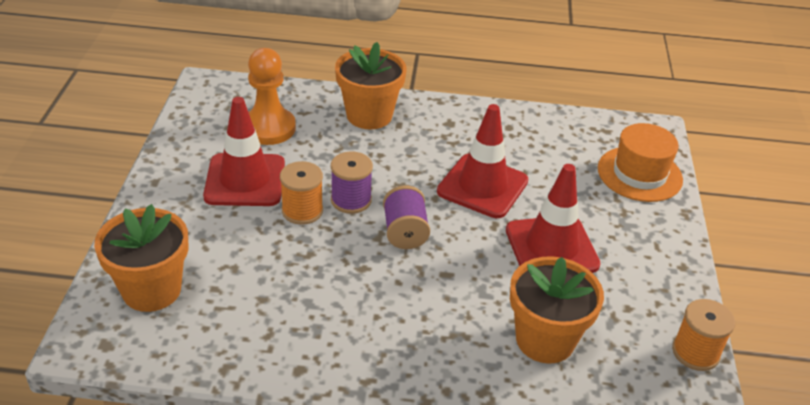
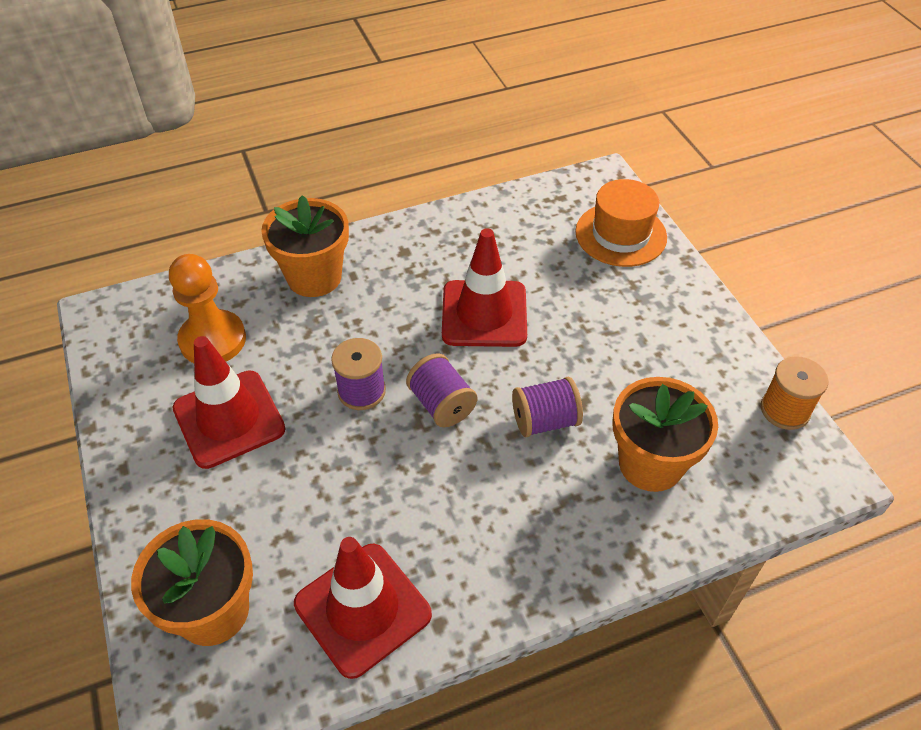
camera: 25 degrees left, 10 degrees up
(302, 211) = (317, 428): orange spool -> none
(478, 275) = (545, 421): none -> purple spool
(551, 247) = (592, 355): red traffic cone -> red traffic cone (362, 609)

